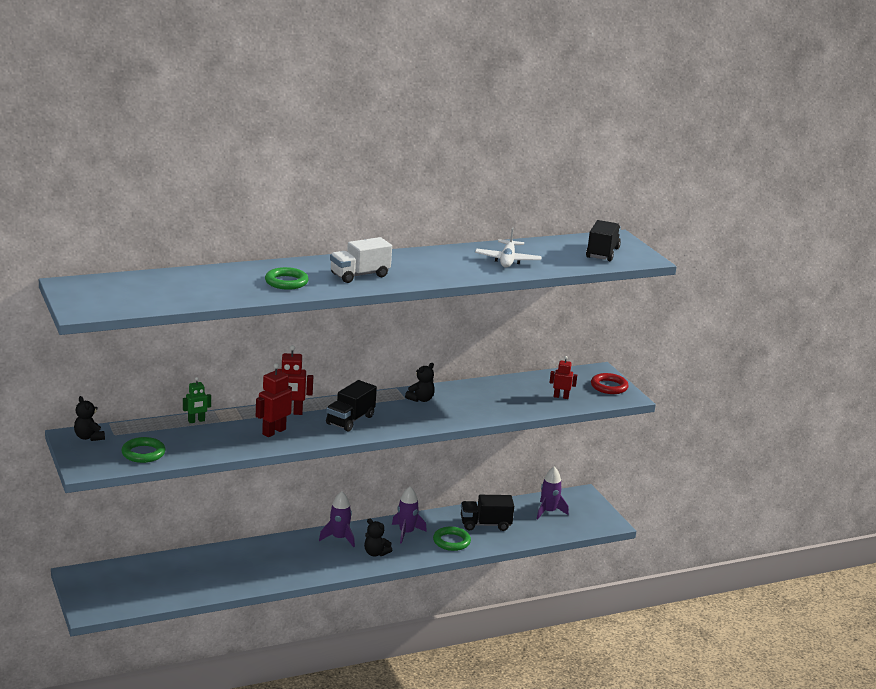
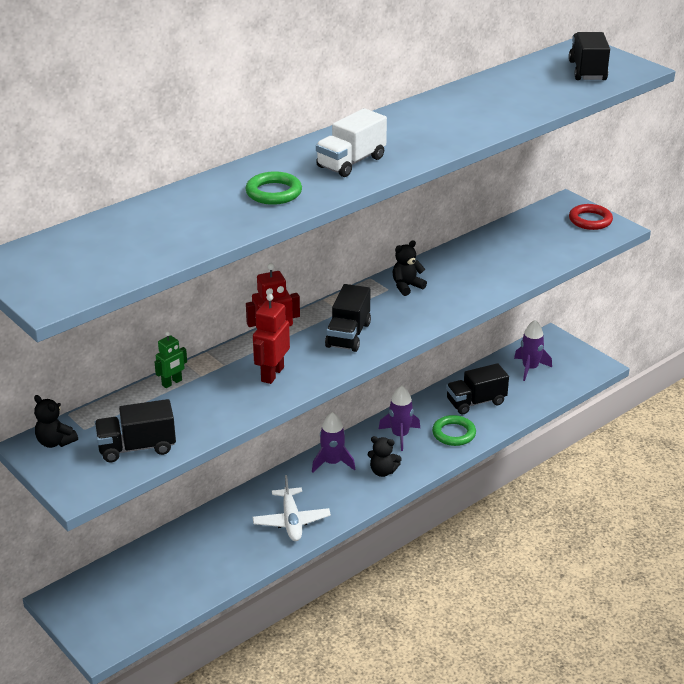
camera: 15 degrees left, 10 degrees up
(143, 453) = (137, 447): green ring -> black truck
(421, 399) = (407, 286): black teddy bear -> black teddy bear turned 150 degrees counterclockwise
(507, 260) = (497, 103): white plane -> white plane (291, 521)
(561, 397) = (551, 245): red robot -> none

